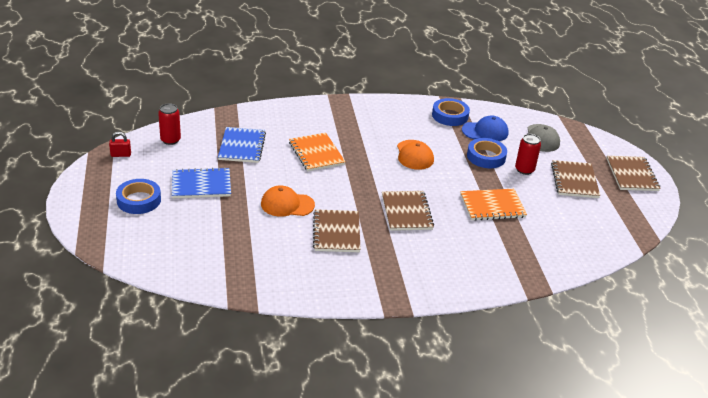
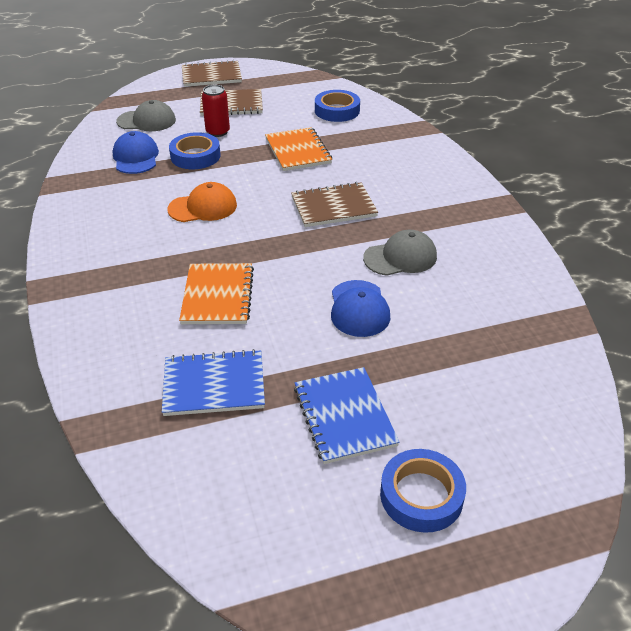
camera: 95 degrees left, 5 degrees up
(121, 155) = (283, 573): red padlock -> none
(170, 140) = (210, 497): red can -> none
(287, 204) = (359, 309): orange cap -> blue cap
(316, 153) = (218, 295): orange notebook -> orange notebook turned 60 degrees counterclockwise
(336, 232) = (400, 257): brown notebook -> grey cap
(450, 116) = (97, 184): blue tape -> blue tape (337, 110)

